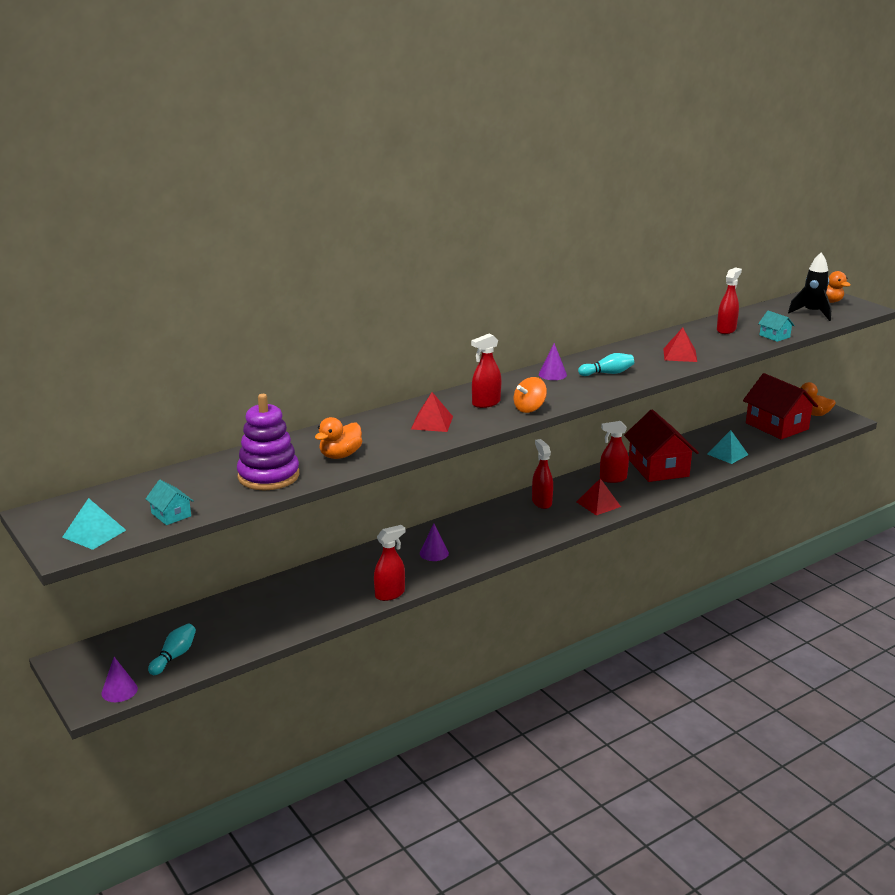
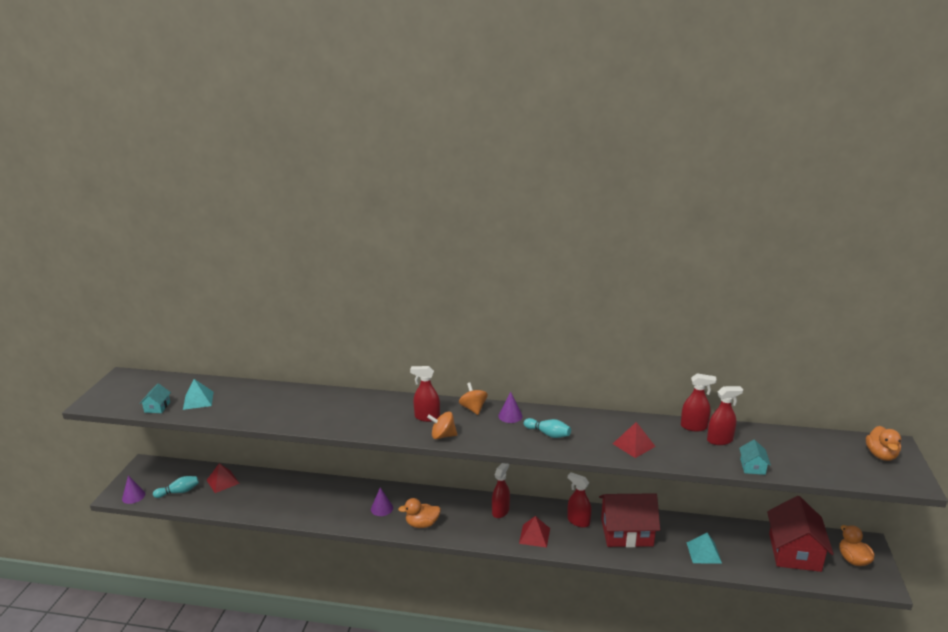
camera: 45 degrees right, 0 degrees up
(94, 533) = (116, 400): turquoise pyramid -> turquoise pyramid (198, 400)
(268, 476) = (233, 407): purple stacking toy -> none
(340, 455) = (286, 412): orange duck -> orange duck (422, 524)
(390, 594) = (317, 521): red spray bottle -> red spray bottle (694, 427)
(432, 422) = (371, 415): red pyramid -> red pyramid (223, 481)
(511, 382) = (473, 408): none -> orange spinning top
(658, 468) = (626, 532): red house -> red house turned 60 degrees clockwise
(812, 313) = (838, 461): black rocket -> none

